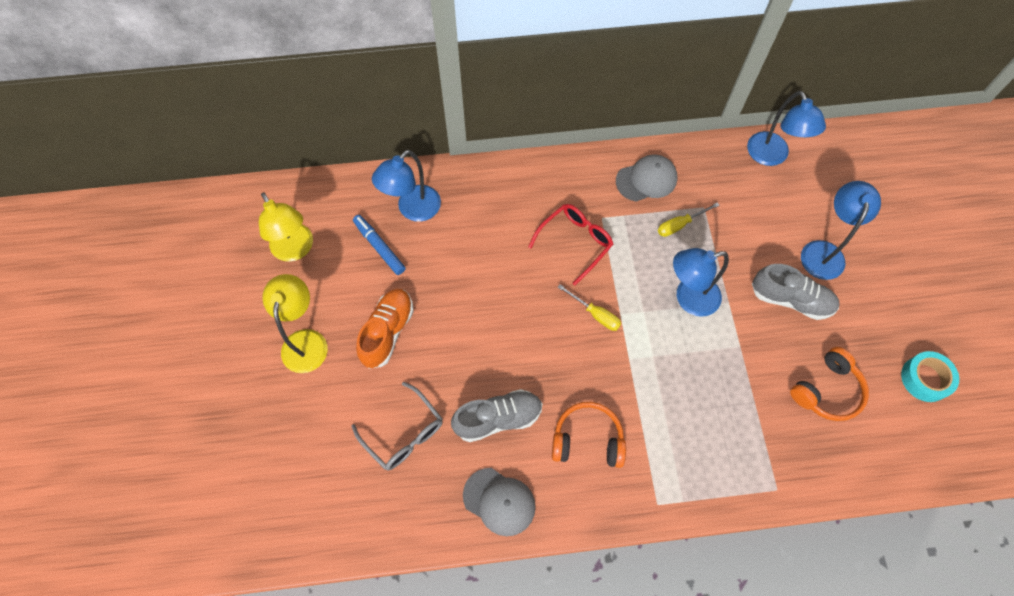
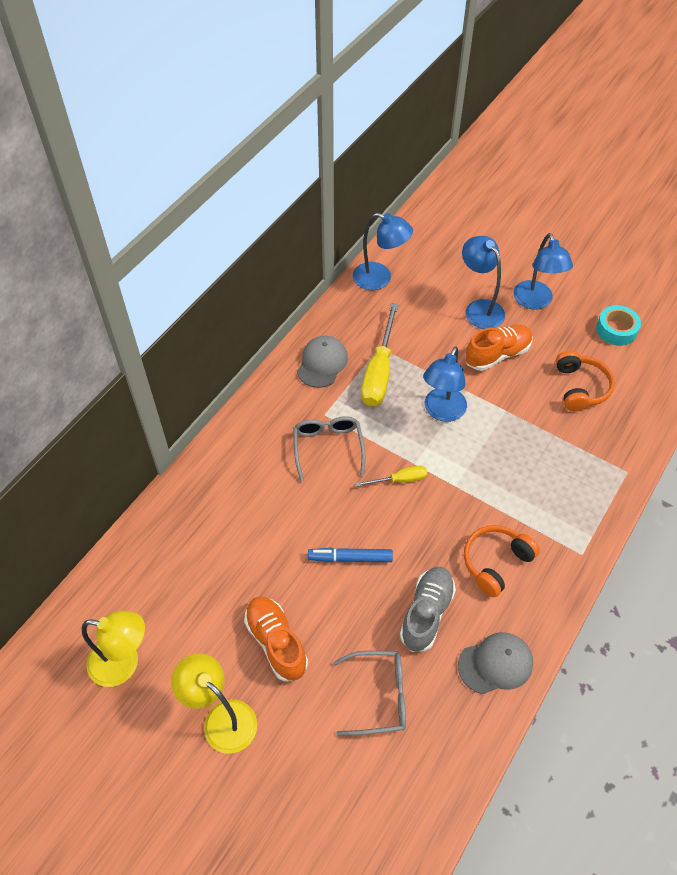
camera: 50 degrees left, 10 degrees down
(379, 247) = (191, 592): blue marker -> blue marker (351, 558)
(413, 210) = (182, 540): blue lamp -> blue lamp (535, 302)
(575, 242) = (328, 447): red glasses -> grey glasses
(680, 225) = (379, 372): yellow screwdriver -> yellow screwdriver, size x1.92
(790, 299) = (497, 354): grey shoe -> orange shoe

